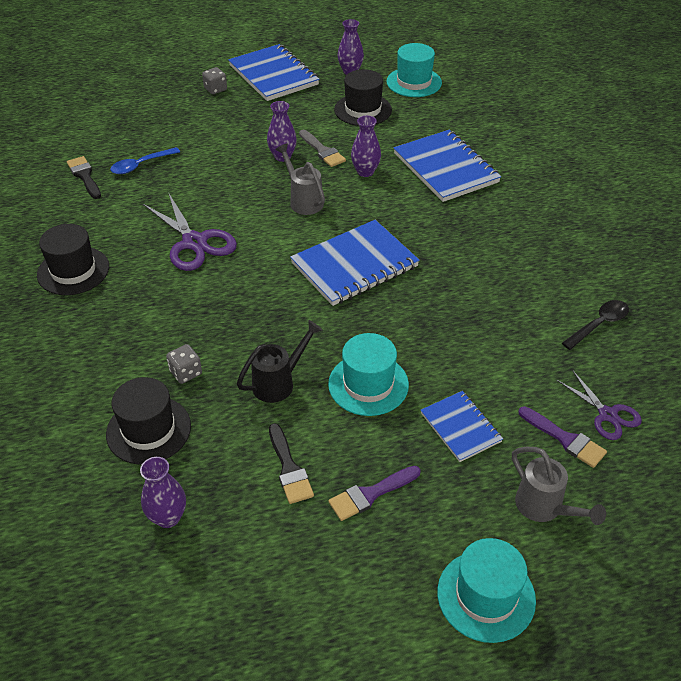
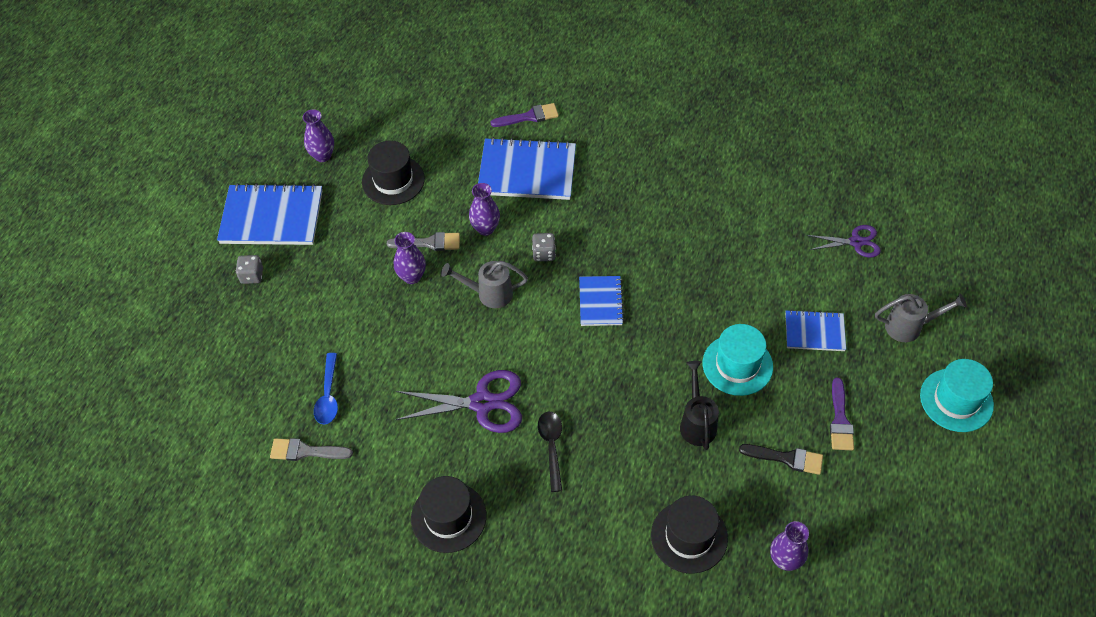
camera: 55 degrees left, 10 degrees up
(84, 176) = (305, 451): black brush -> grey brush
(186, 373) = (643, 482): grey dice -> grey dice (544, 253)
(355, 265) = (601, 302): blue notebook -> blue notebook, size x0.57
(414, 82) = (384, 120): turquoise hat -> none
(565, 439) = (861, 279): purple brush -> purple brush (529, 116)
(599, 324) = (773, 191): black spoon -> black spoon (551, 447)

